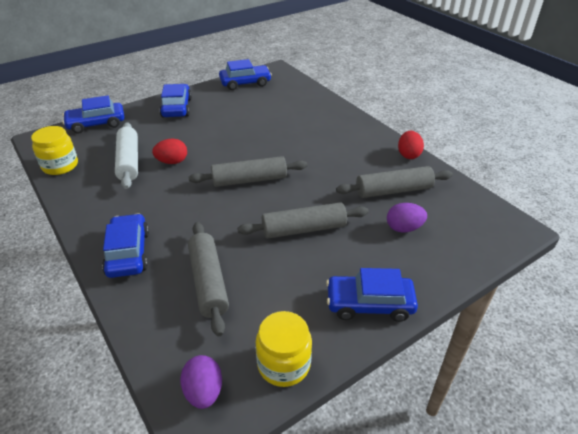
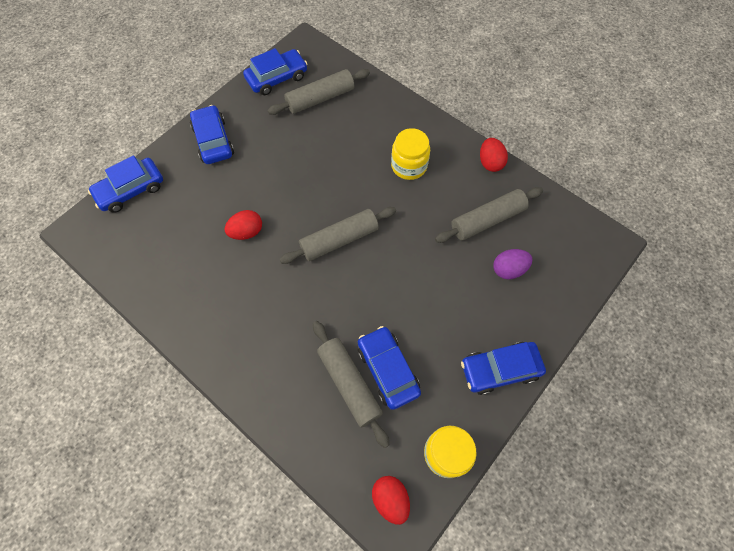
camera: 15 degrees left, 25 degrees up
(60, 166) = (124, 268): yellow jar -> yellow jar (409, 166)
(128, 161) = (198, 243): white rolling pin -> none
(128, 253) = (258, 369): blue car -> blue car (387, 370)
(204, 392) = (390, 499): purple egg -> red egg
(304, 229) = (416, 295): grey rolling pin -> grey rolling pin (320, 98)

